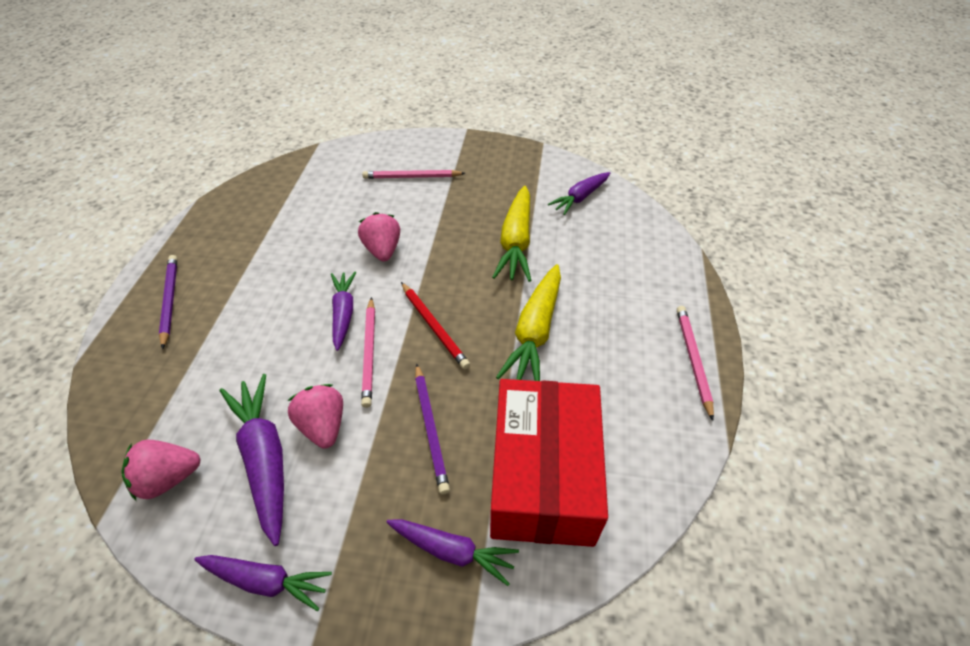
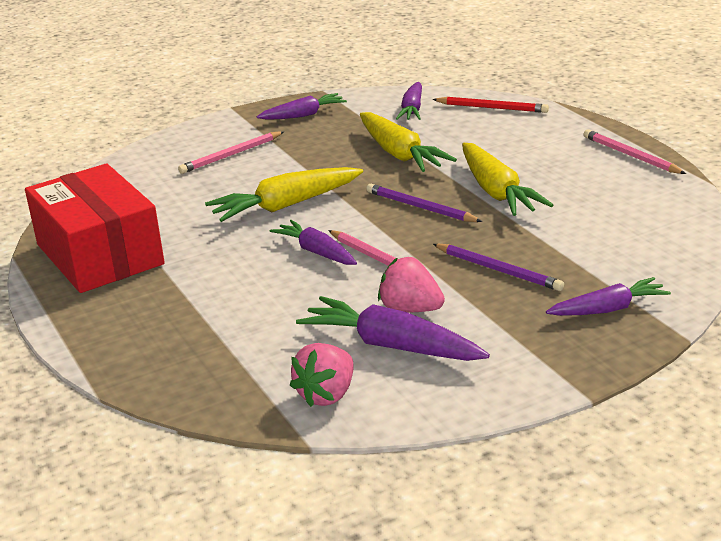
camera: 35 degrees left, 20 degrees down
(169, 301) = (122, 321): purple pencil -> purple pencil (420, 207)
(266, 581) = (501, 389): purple carrot -> purple carrot (303, 115)
(383, 250) = (285, 206): pink strawberry -> yellow carrot
(434, 326) = (410, 224): red pencil -> red pencil (492, 108)
(543, 476) = (615, 250): red box -> red box (100, 254)

